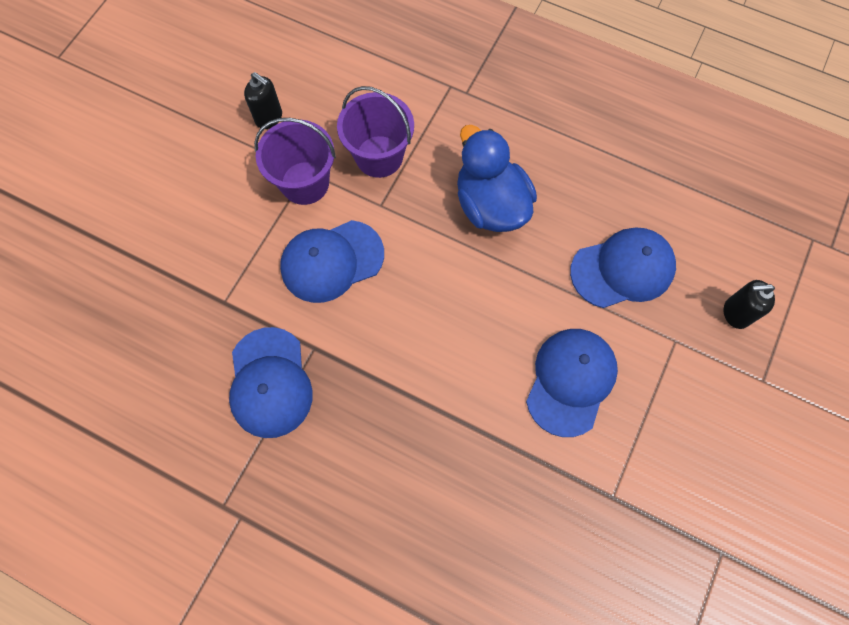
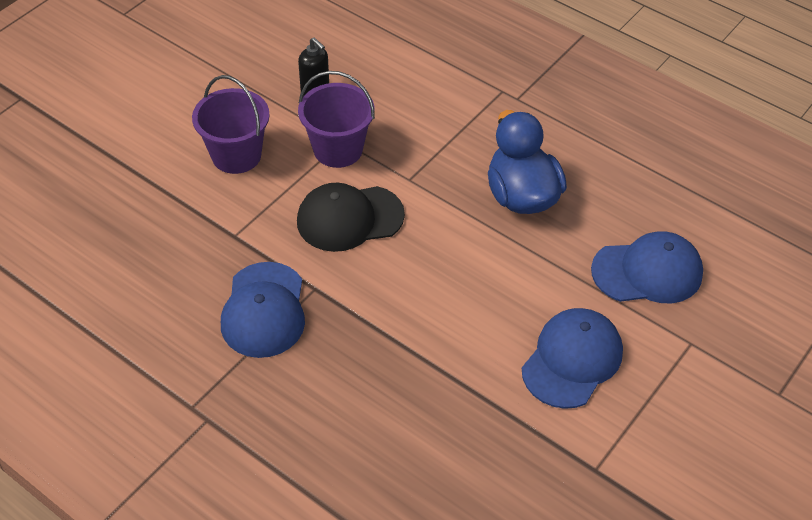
camera: 10 degrees right, 20 degrees down
(331, 261) = (349, 218): blue cap -> black cap
(379, 156) = (417, 138): purple bucket -> purple bucket (236, 155)
(735, 313) = (760, 329): black soap dispenser -> none

